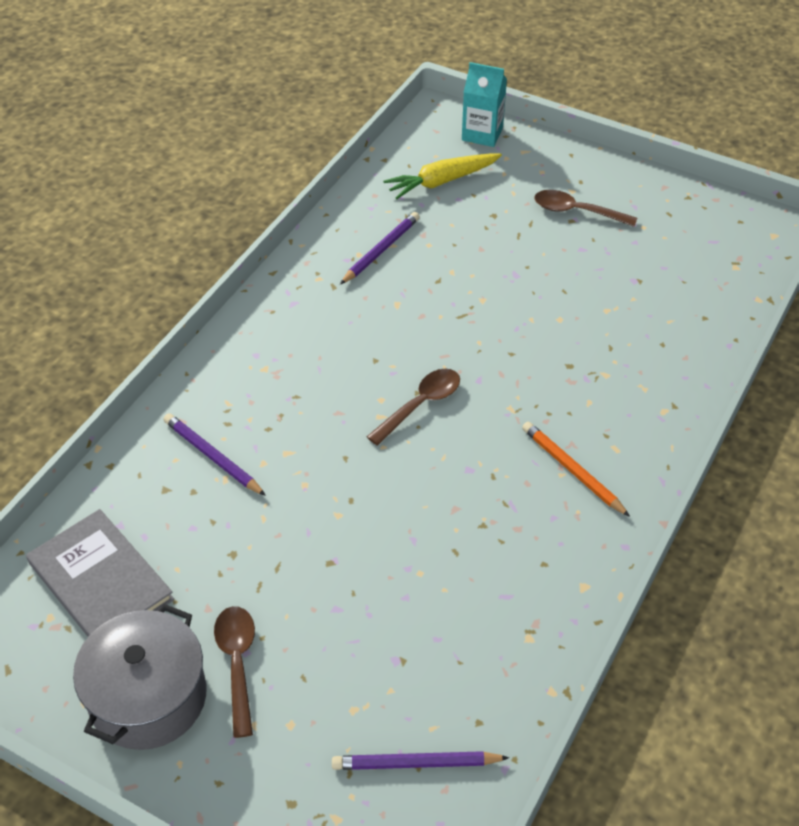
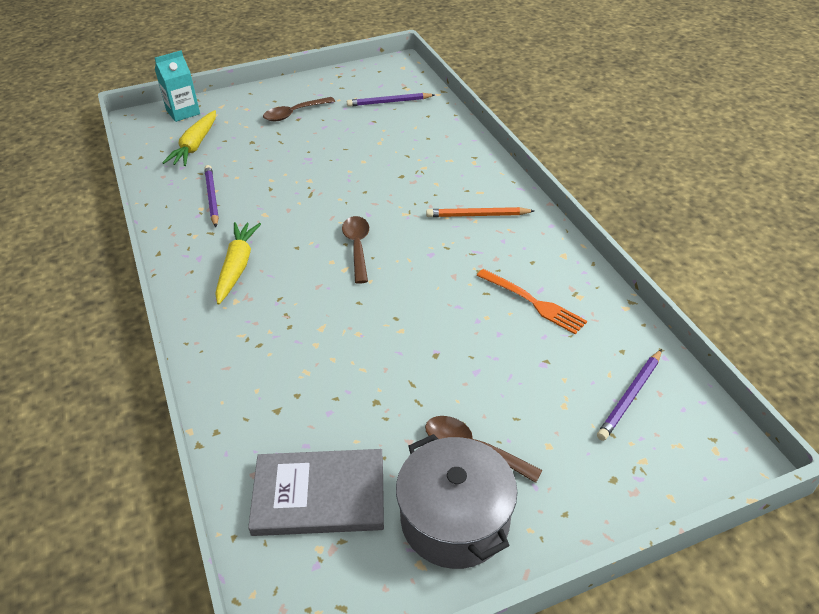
camera: 50 degrees left, 5 degrees down
(212, 456) = (278, 368): purple pencil -> purple pencil (389, 102)
(307, 338) = (237, 267): none -> yellow carrot
(479, 602) = (534, 303): none -> orange fork

